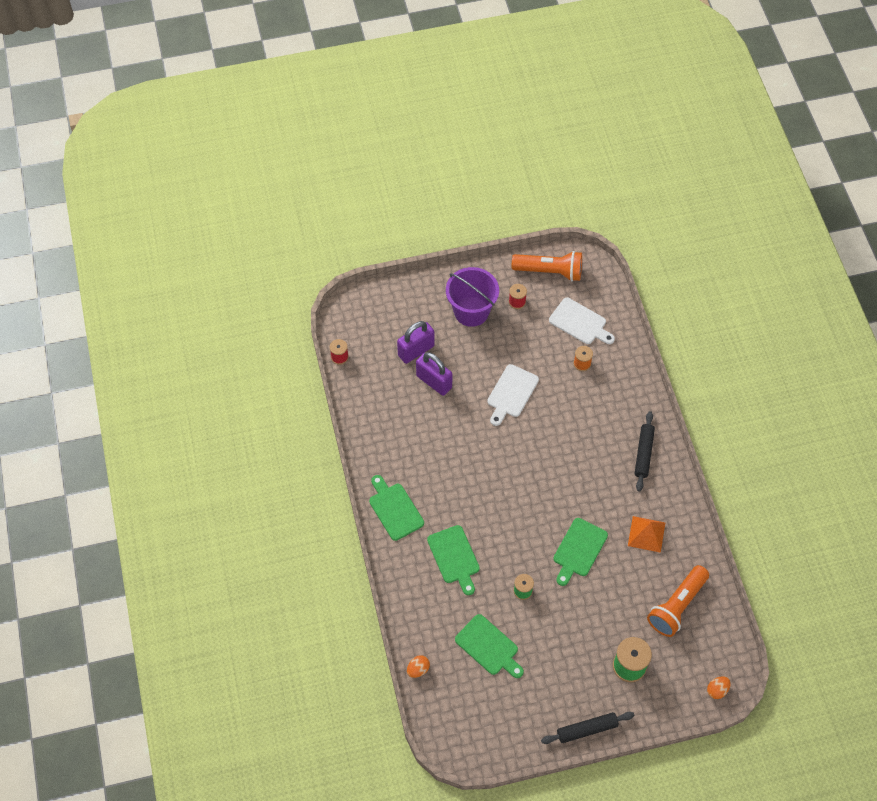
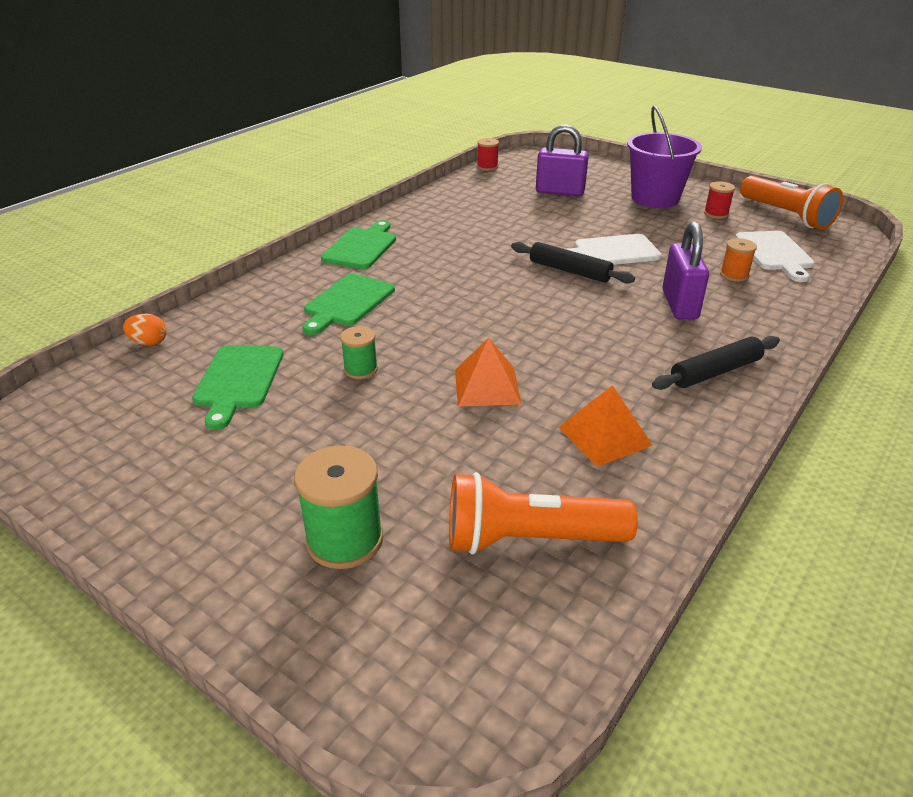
camera: 50 degrees right, 25 degrees down
(434, 382) = (544, 211): purple padlock -> purple padlock (679, 305)
(579, 550) = (486, 386): green cutting board -> orange pyramid
(587, 729) = (163, 551): black rolling pin -> black rolling pin (569, 271)
(717, 690) = (418, 713): orange egg -> none

